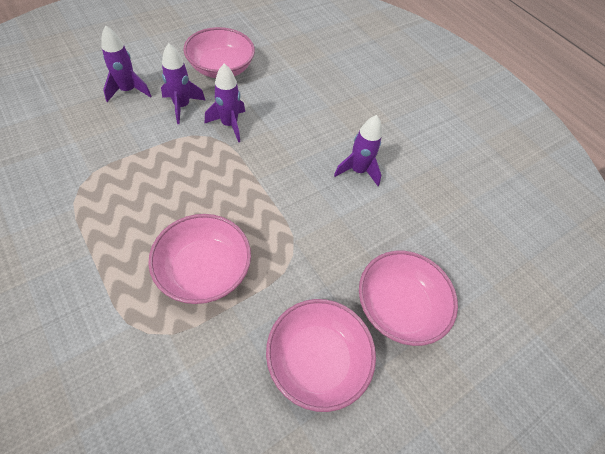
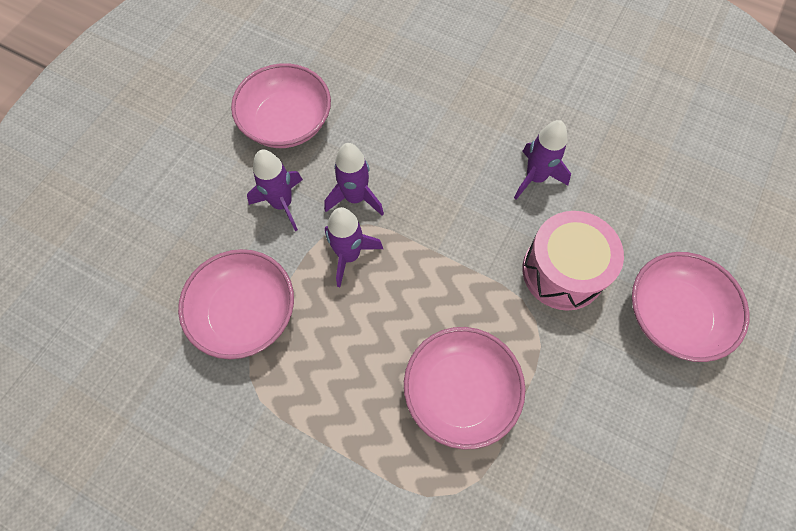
camera: 20 degrees left, 10 degrees up
(128, 91) = (201, 219): purple rocket -> purple rocket (349, 255)
(317, 359) = (633, 419): pink bowl -> pink bowl (245, 313)
(335, 235) = (563, 271): none -> pink drum

